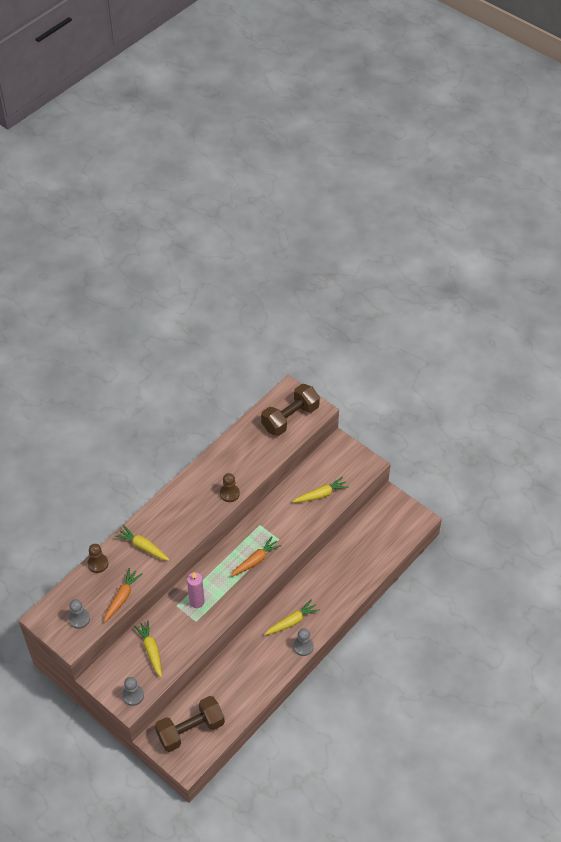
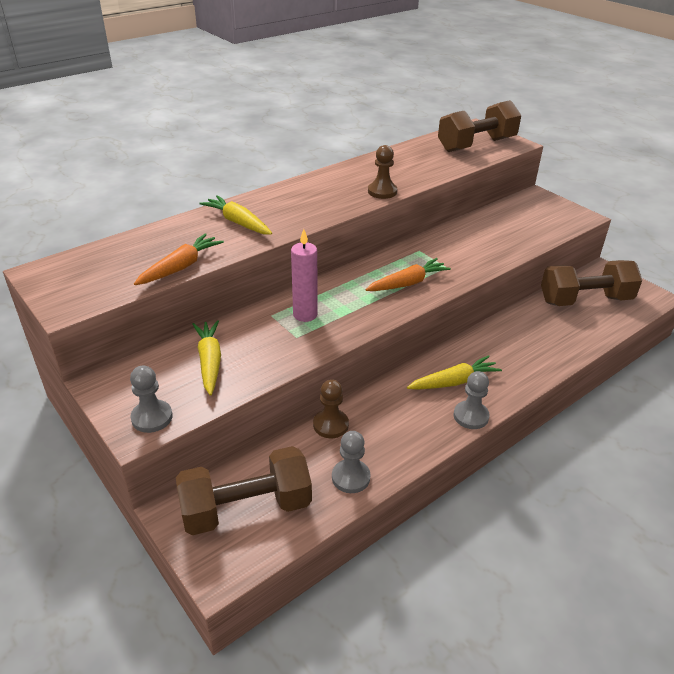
camera: 10 degrees right, 15 degrees down
(79, 619) = (98, 281): grey pawn -> grey pawn (351, 477)
(98, 563) = (162, 230): brown pawn -> brown pawn (331, 425)
(321, 494) = (511, 234): yellow carrot -> none
(375, 531) = (585, 300): none -> brown dumbbell

